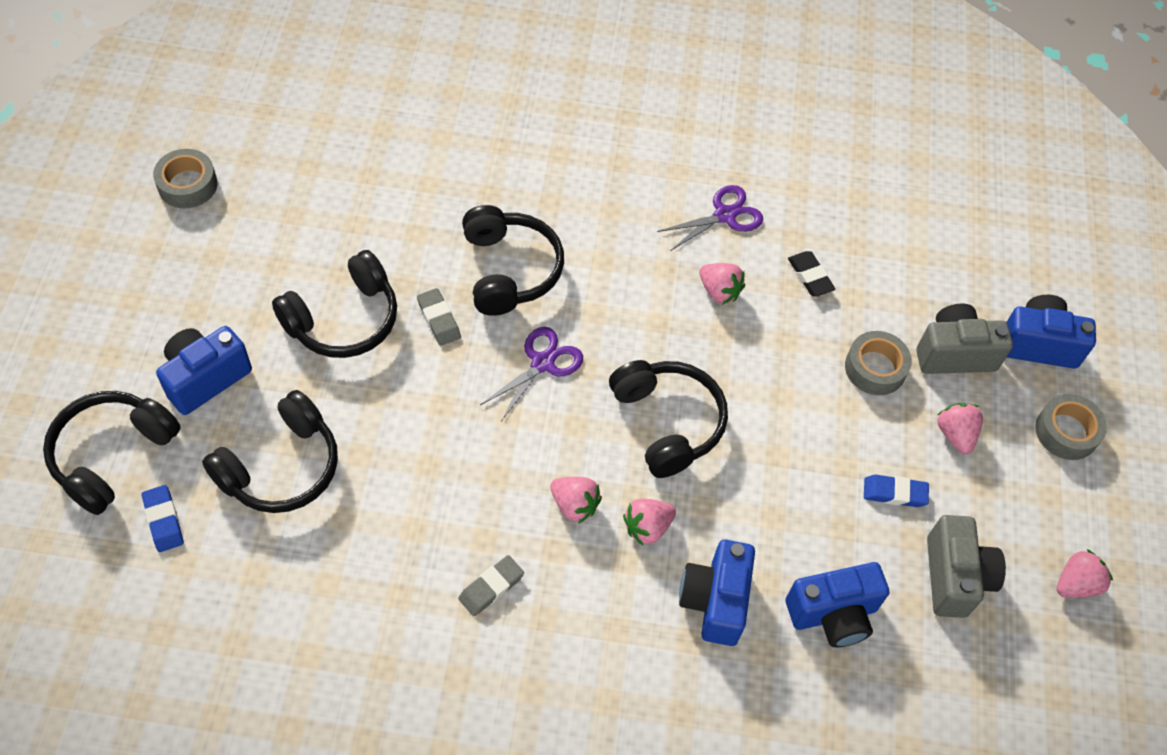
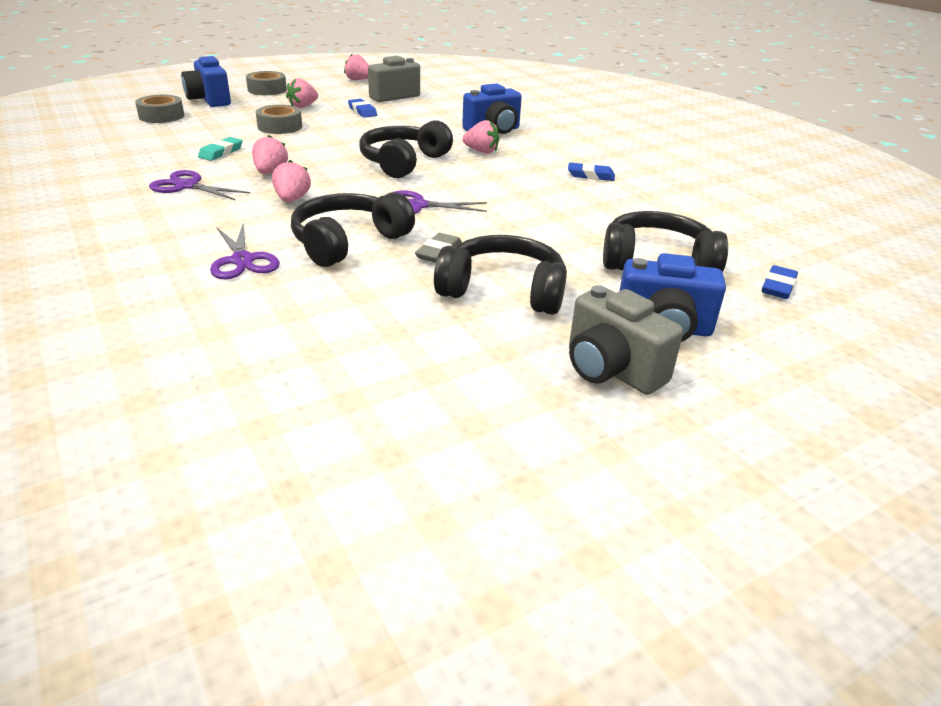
camera: 125 degrees left, 25 degrees down
(112, 455) = (796, 336): black headphones -> none
(187, 185) = (492, 481): grey tape -> grey tape (161, 116)
(491, 587) = (590, 175): grey eraser -> blue eraser
(533, 191) = (242, 260): none -> purple scissors
(574, 505) = (502, 170): pink strawberry -> pink strawberry (292, 199)
(810, 276) = (221, 152): black eraser -> turquoise eraser
(833, 614) = (454, 111): blue camera -> none
(954, 353) = (242, 114): grey camera -> grey camera (611, 370)

